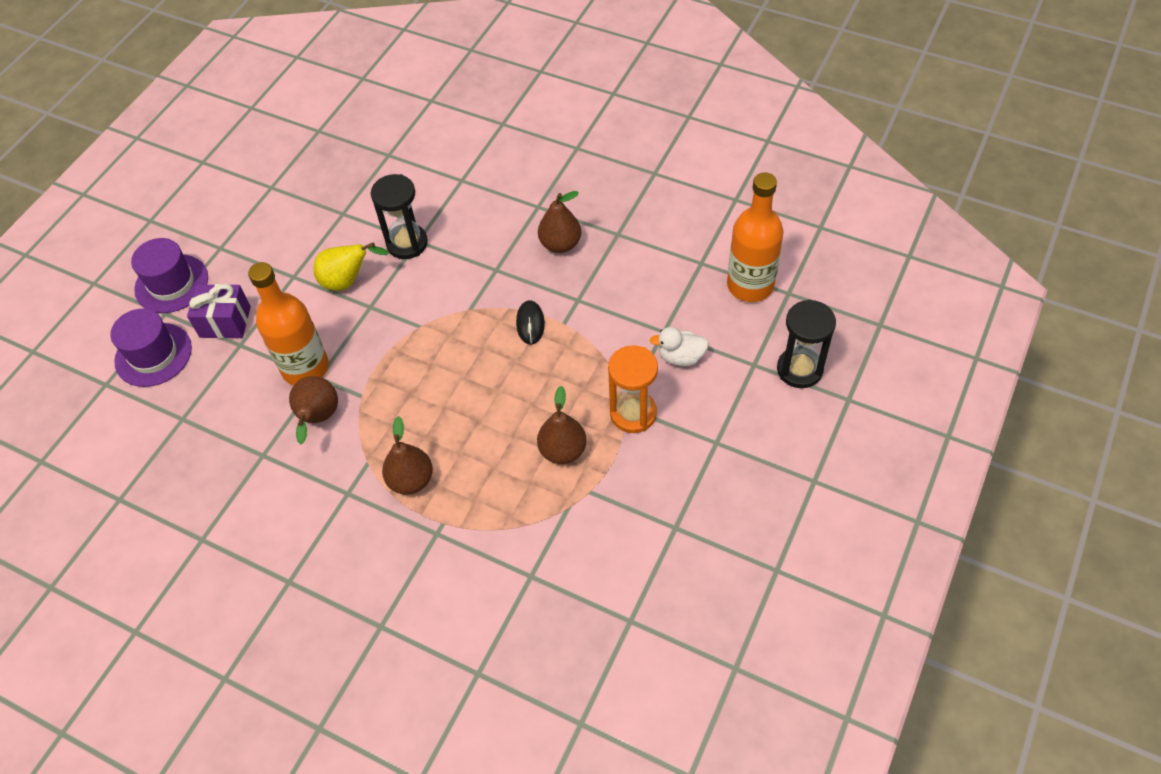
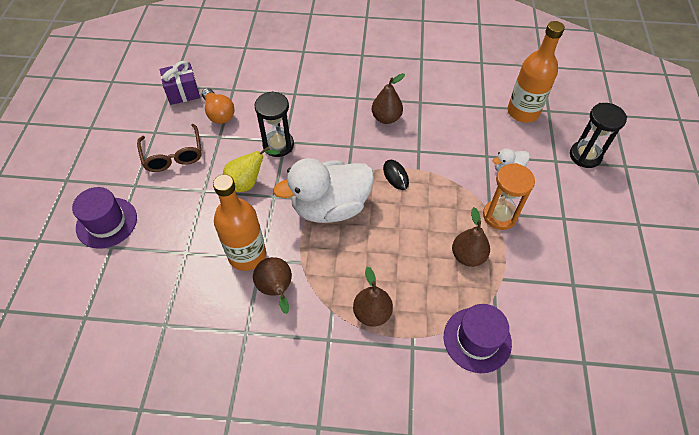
camera: 25 degrees left, 0 degrees up
(153, 355) = (116, 281): purple hat -> purple hat (477, 339)
(225, 322) = (165, 239): purple gift -> purple gift (183, 92)
(279, 222) = (173, 155): none -> brown glasses
(356, 183) = (219, 113): none -> orange light bulb
(429, 339) = (330, 207): none -> white duck

